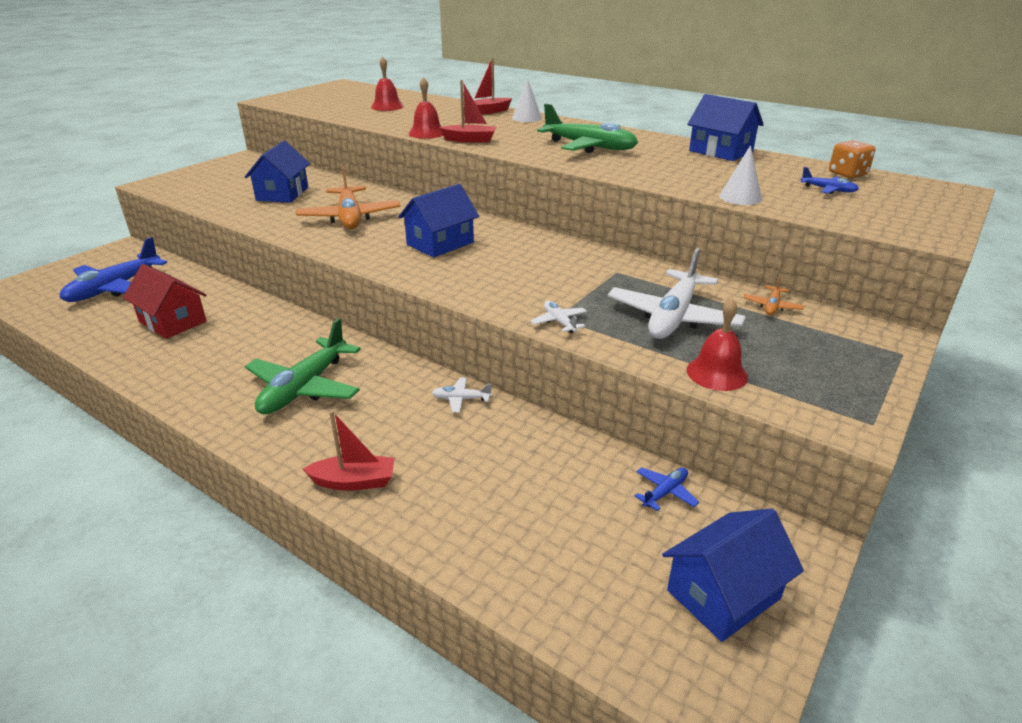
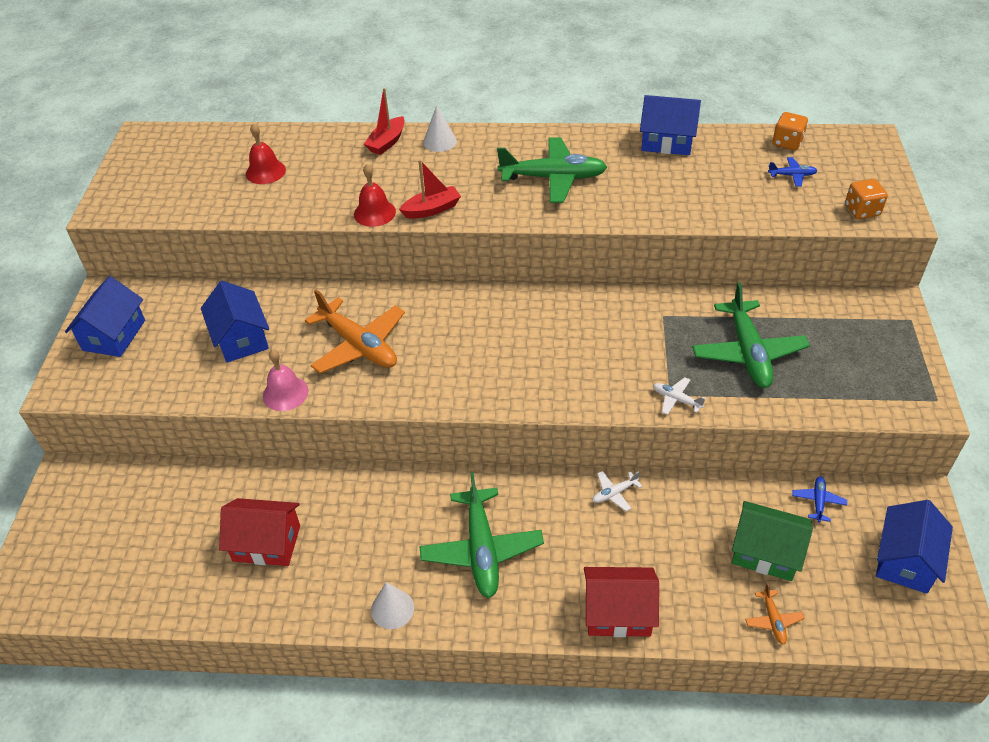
camera: 30 degrees left, 15 degrees up
(114, 288) = (141, 534): blue plane -> none
(266, 223) = (285, 393): none -> pink bell
(354, 481) = (618, 612): red boat -> red house
(440, 243) = (486, 345): blue house -> blue house (114, 335)
(557, 506) = (765, 552): none -> green house
(673, 317) = (748, 352): white plane -> green plane
(717, 373) = (821, 400): red bell -> none
(740, 197) = (741, 215): white cone -> white cone (392, 609)
(772, 306) = (801, 306): orange plane -> orange plane (773, 620)
(886, 223) = (862, 211): none -> orange dice

